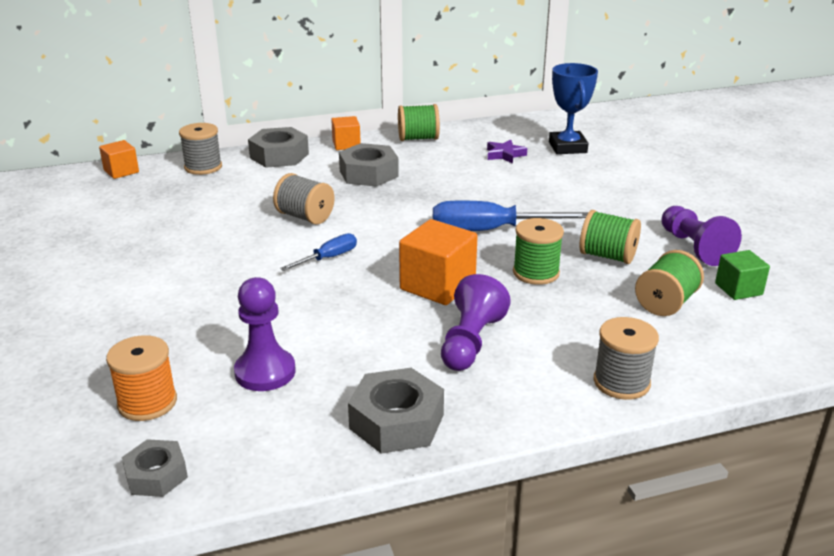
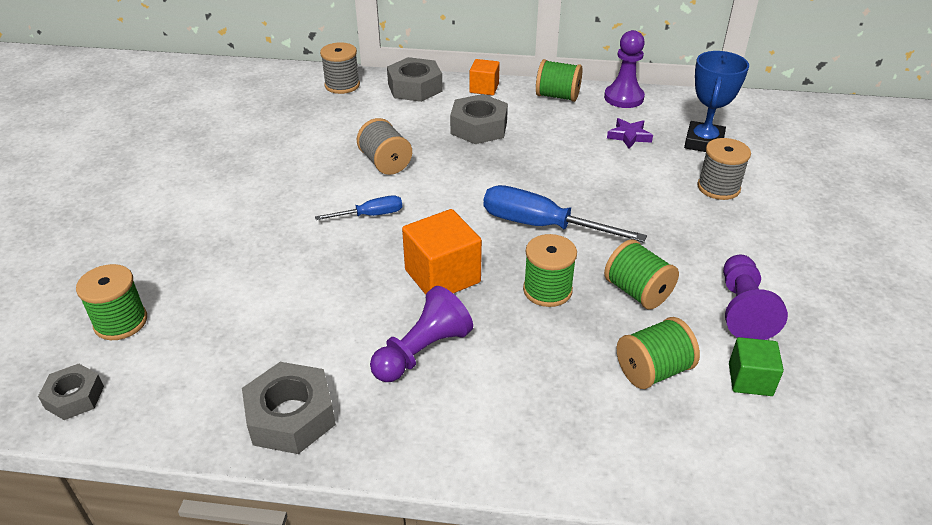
camera: 25 degrees right, 10 degrees up
(121, 171) = (275, 74): orange cube -> none
(147, 402) = (121, 322): orange spool -> green spool
(265, 372) = (228, 323): purple pawn -> purple pawn (623, 98)
(621, 382) = (528, 451): grey spool -> grey spool (718, 187)

